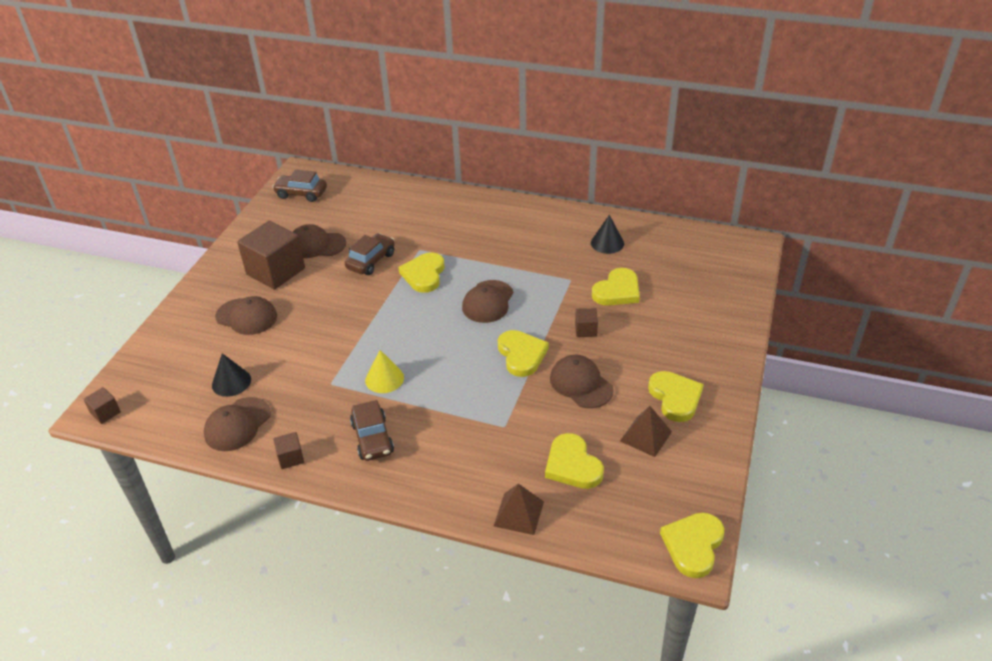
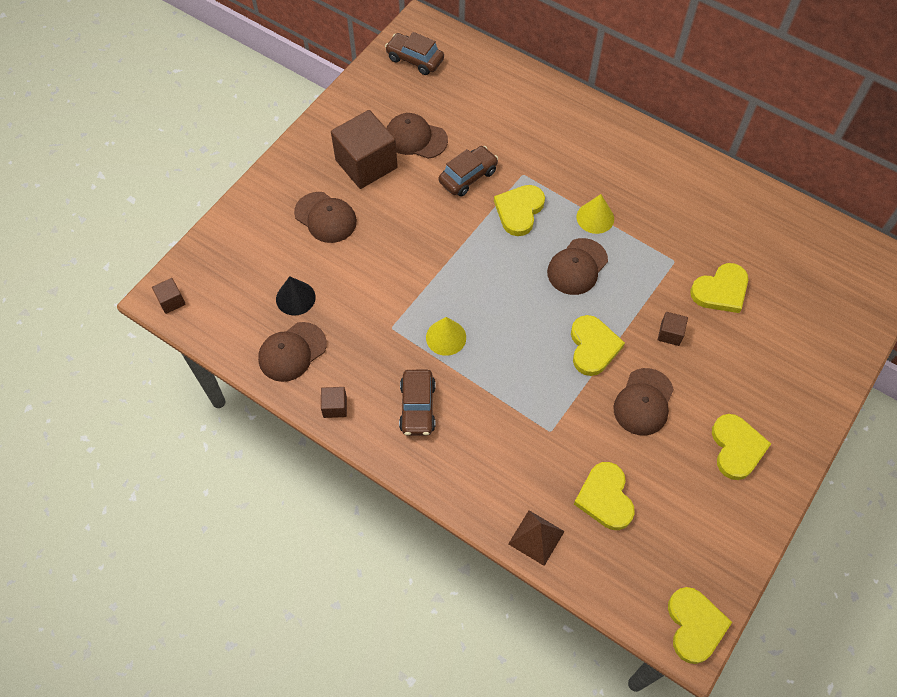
camera: 15 degrees right, 20 degrees up
(492, 265) = (595, 217): none -> yellow cone
(581, 384) = (643, 402): brown cap -> brown cap turned 135 degrees counterclockwise
(607, 243) = (731, 220): black cone -> none
(645, 436) = (690, 486): brown pyramid -> none
(693, 545) = (694, 625): yellow heart -> yellow heart turned 135 degrees clockwise

